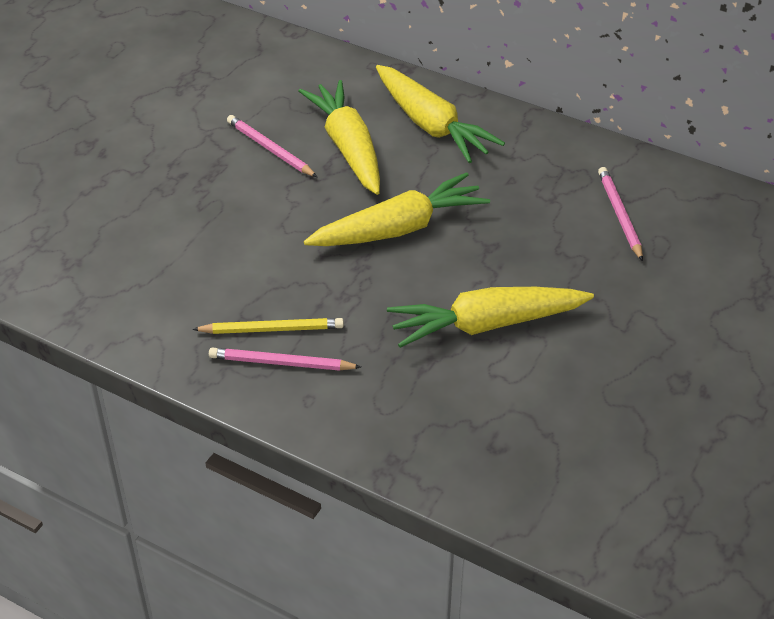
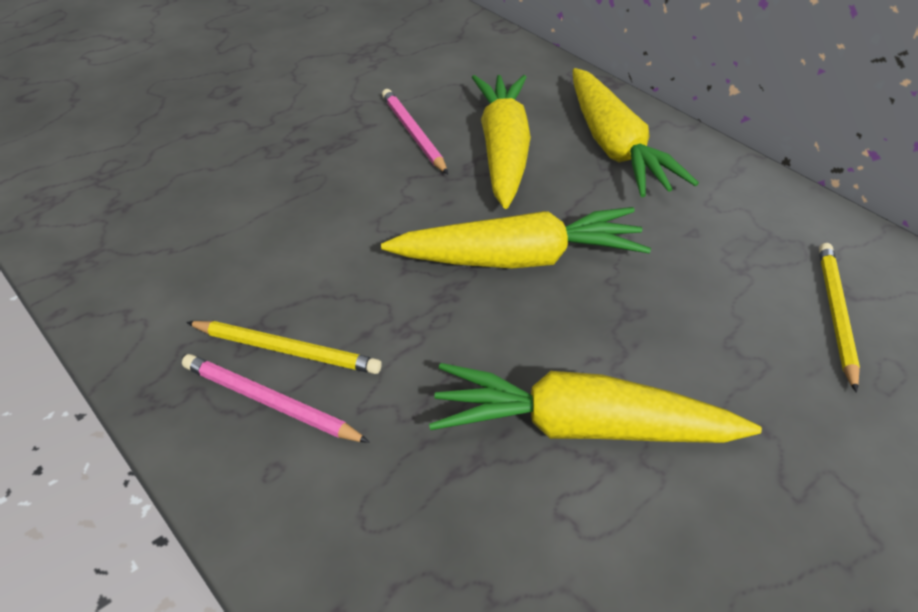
camera: 20 degrees right, 0 degrees up
(620, 215) = (836, 315): pink pencil -> yellow pencil

